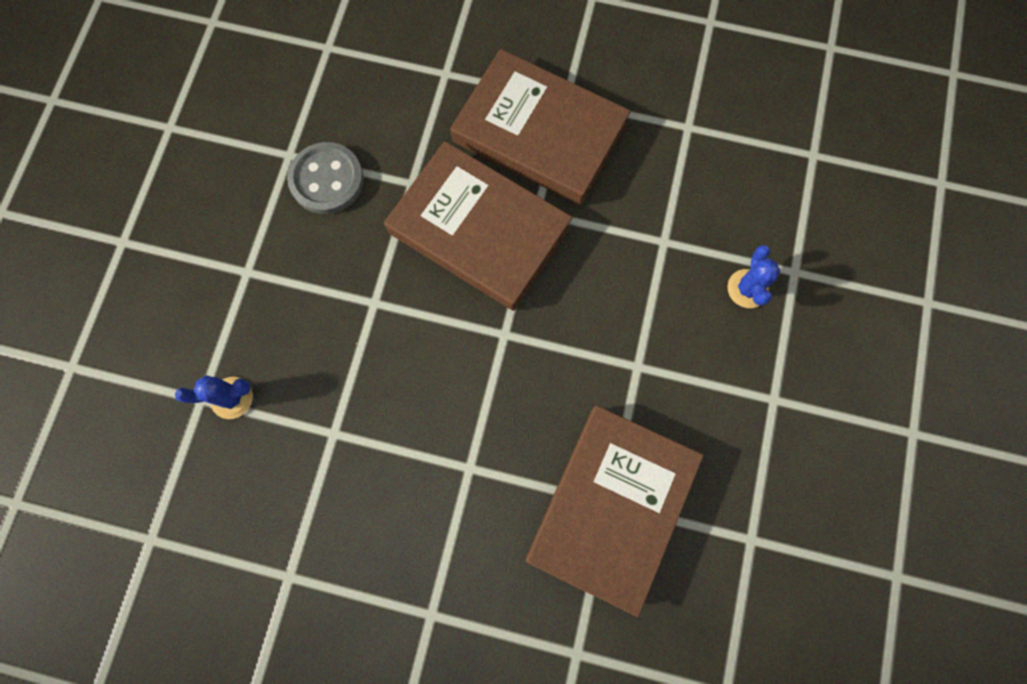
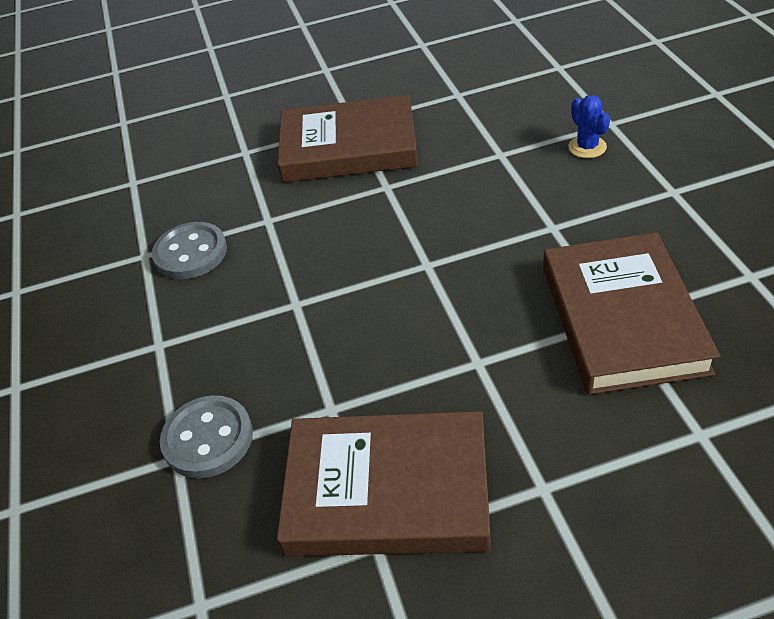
camera: 25 degrees left, 30 degrees down
(232, 398) = (208, 439): blue cactus -> grey button
(479, 230) = (349, 218): brown book -> brown book (387, 490)

